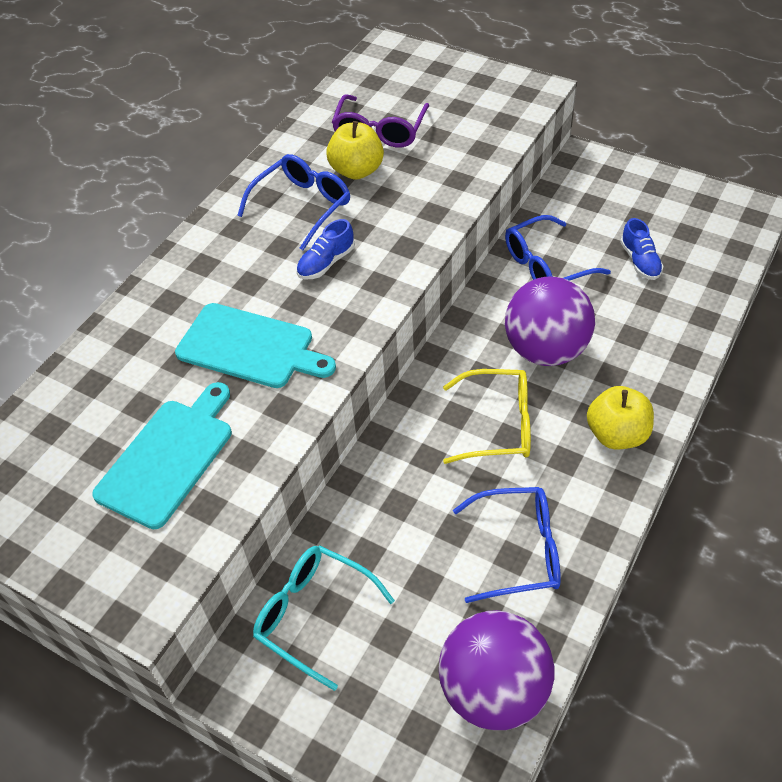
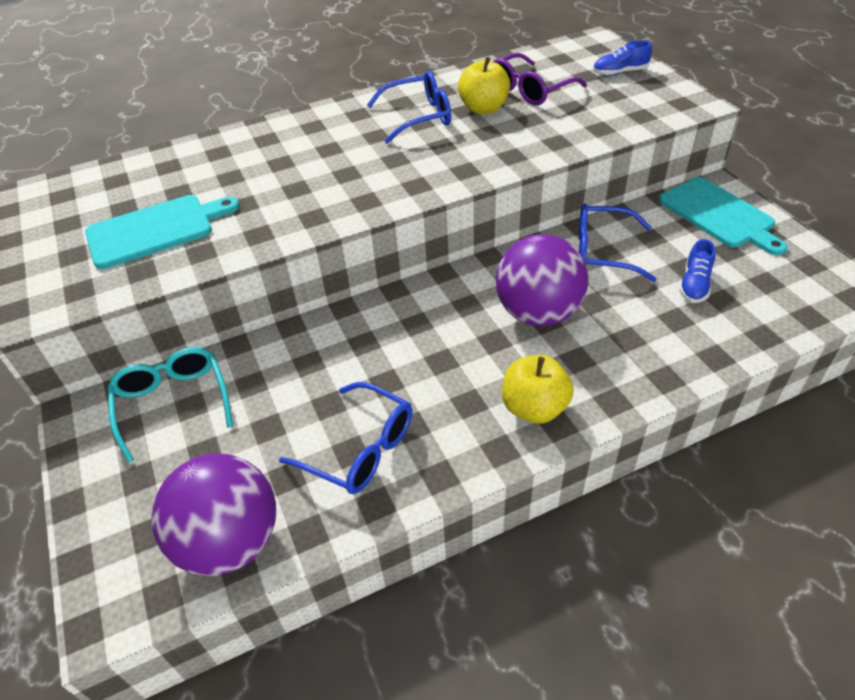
camera: 35 degrees right, 5 degrees down
(250, 347) = (282, 187): turquoise cutting board -> turquoise cutting board (719, 214)
(326, 263) = (394, 157): blue shoe -> blue shoe (619, 73)
(498, 425) = (442, 348): yellow glasses -> none

